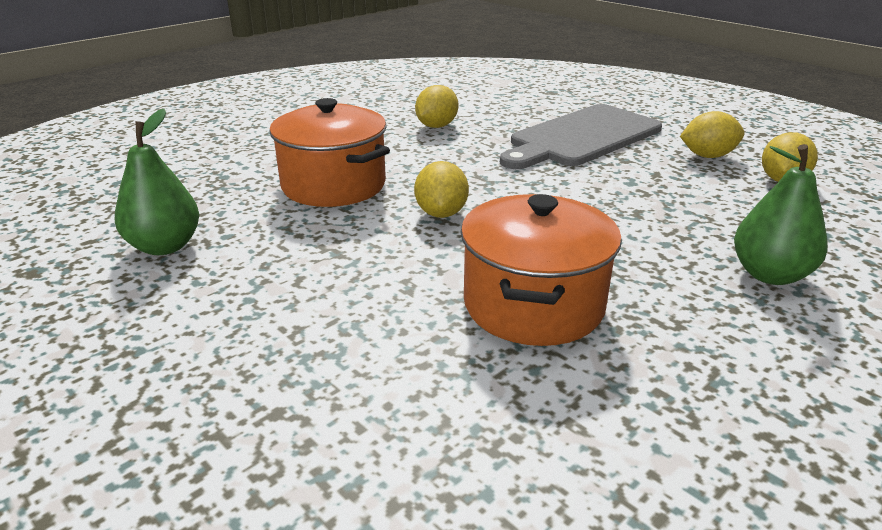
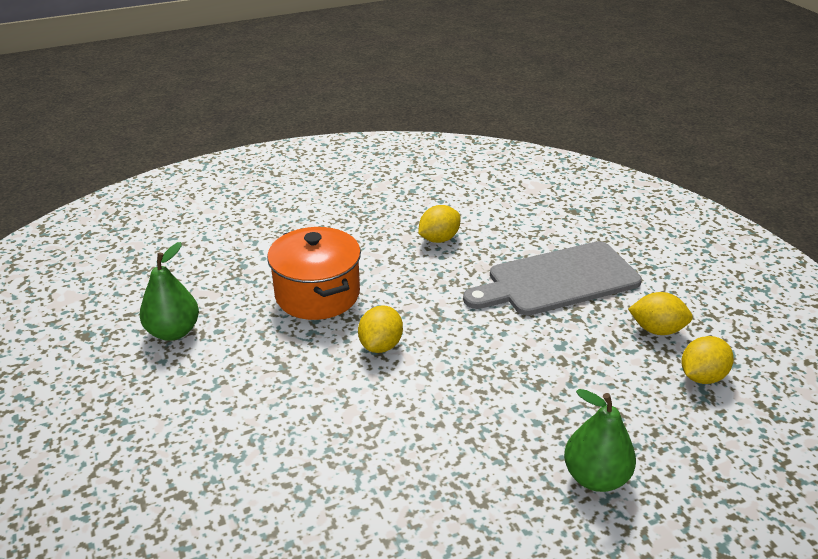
camera: 20 degrees right, 5 degrees up
(533, 305) = (391, 455): orange pot -> none

